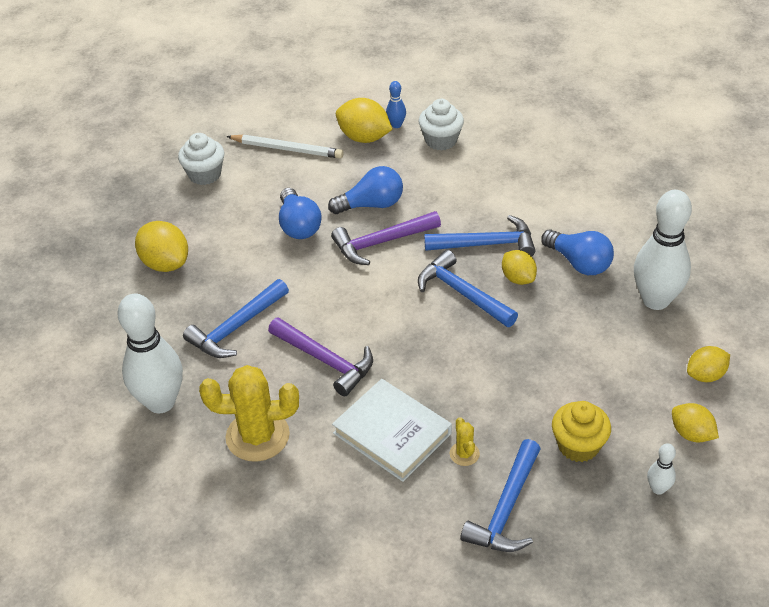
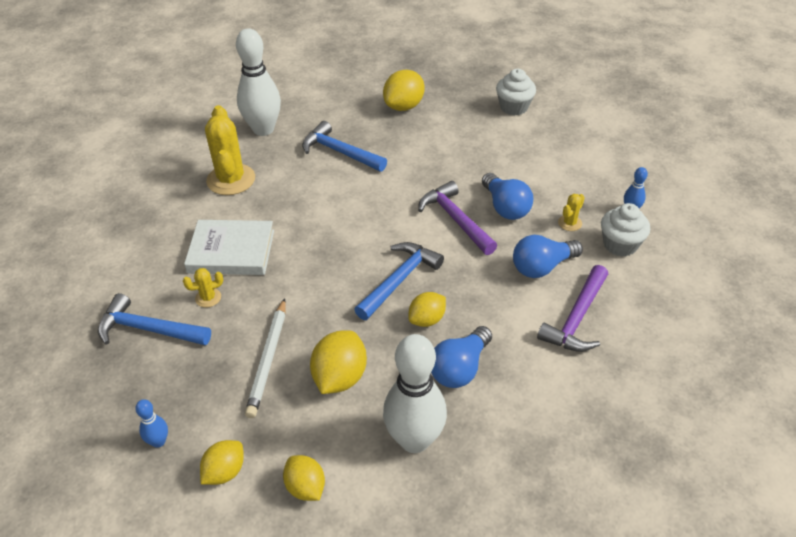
camera: 80 degrees right, 0 degrees up
(287, 149) = (565, 146): white pencil -> white pencil (268, 360)
(298, 226) = (465, 167): blue light bulb -> blue light bulb (542, 267)
(325, 360) = (308, 204): purple hammer -> purple hammer (577, 318)
(364, 138) = (601, 191): yellow lemon -> yellow lemon (340, 377)
(392, 433) = (231, 251): white book -> white book turned 60 degrees clockwise
(405, 166) = (570, 223): none -> yellow cactus
(486, 244) = (471, 292): blue hammer -> none
(578, 445) = (213, 377): yellow cupcake -> none
(658, 489) = (158, 441): white bowling pin -> blue bowling pin

